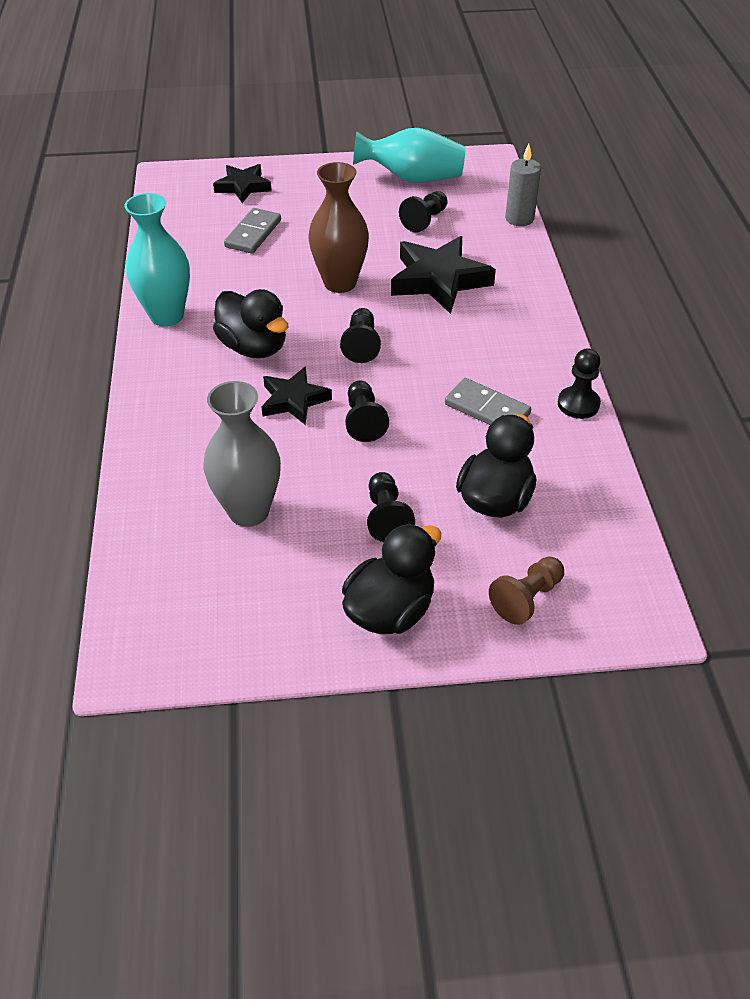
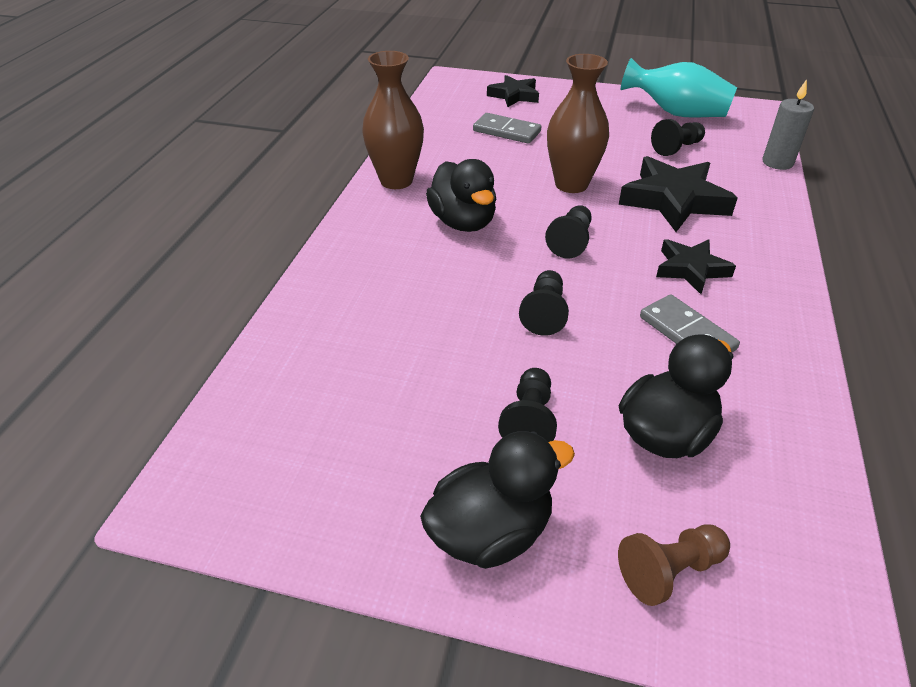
camera: 20 degrees right, 5 degrees down
(166, 316) = (396, 181): turquoise vase -> brown vase
(248, 511) = (384, 374): grey vase -> none
(253, 234) = (506, 131): grey domino -> grey domino turned 75 degrees clockwise
(294, 400) = (480, 277): black star -> black star (691, 269)
(578, 404) = (799, 352): black pawn -> none

